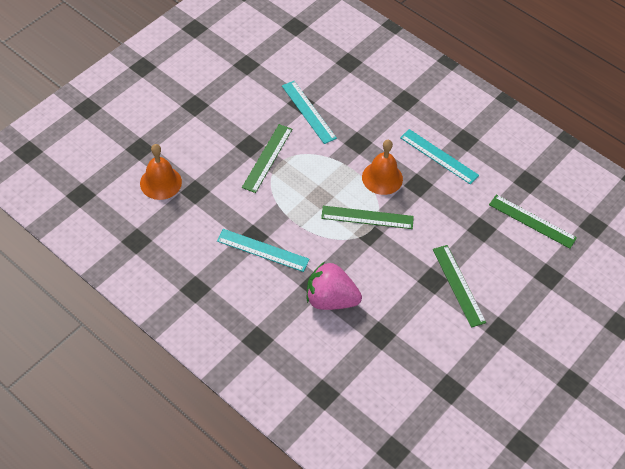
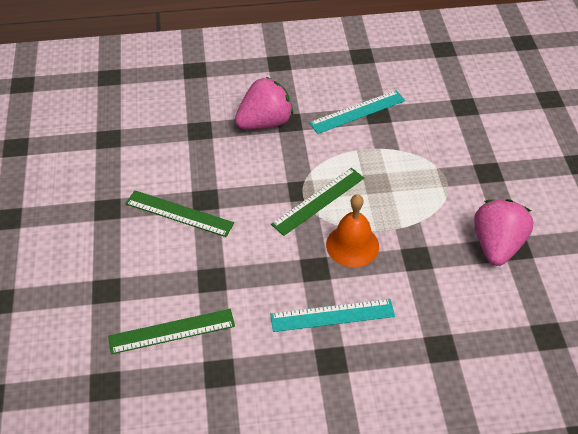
camera: 135 degrees right, 5 degrees down
(160, 182) = (495, 91): orange bell -> none
(267, 158) = (461, 175): green ruler -> none
(308, 112) = (497, 245): turquoise ruler -> pink strawberry

